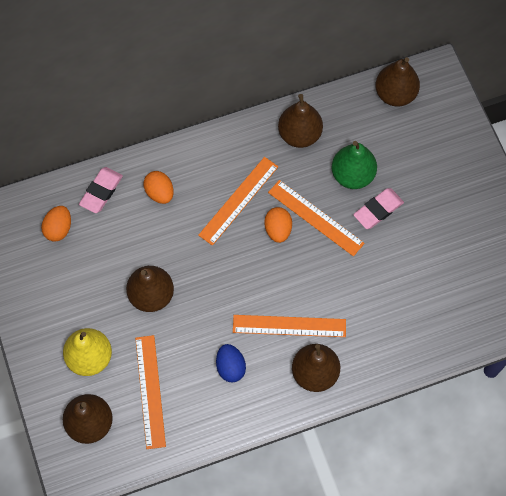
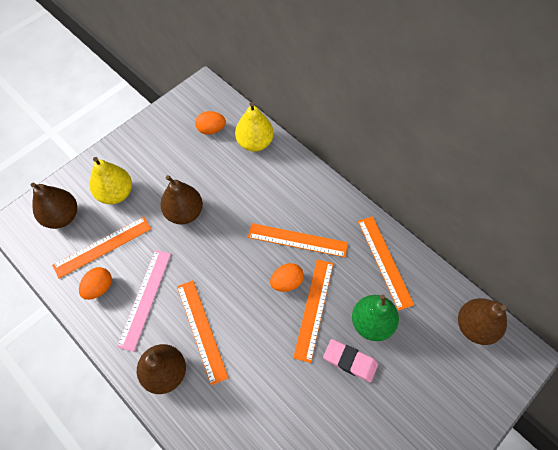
camera: 65 degrees right, 5 degrees down
(101, 191) = (255, 143): pink eraser -> yellow pear
(160, 193) = (274, 181): orange egg -> orange egg (99, 287)
(230, 367) = (145, 298): blue egg -> pink ruler
(299, 134) = (384, 261): brown pear -> orange ruler

